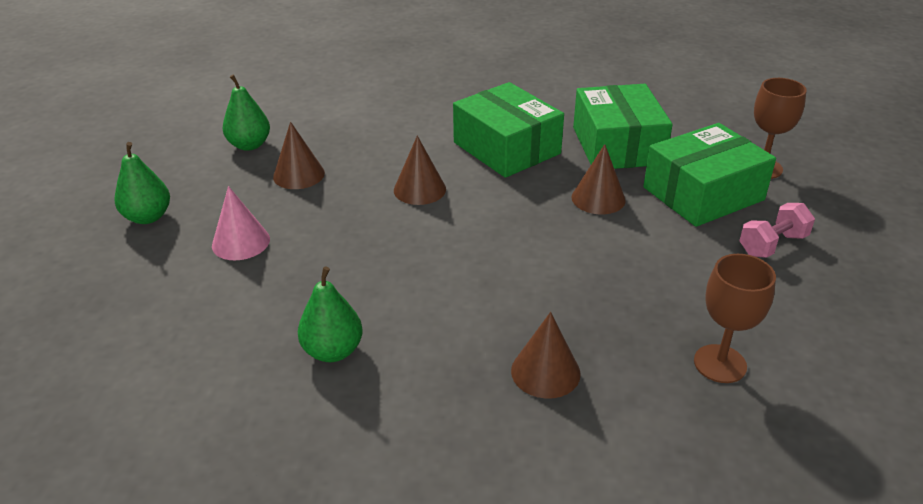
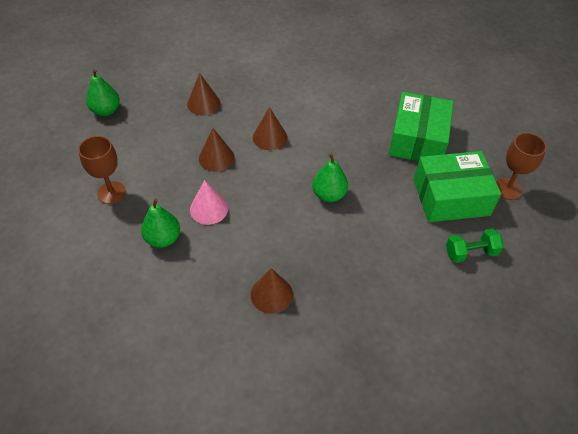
camera: 20 degrees right, 15 degrees up
(241, 242) = (148, 145): pink cone -> pink cone (209, 209)
(249, 145) = (185, 71): green pear -> green pear (329, 195)
(506, 148) = (342, 120): green box -> none
(598, 198) = (378, 179): brown cone -> brown cone (216, 158)
(720, 364) = (377, 326): brown goblet -> brown goblet (111, 192)
(772, 245) = (470, 253): pink dumbbell -> green dumbbell

